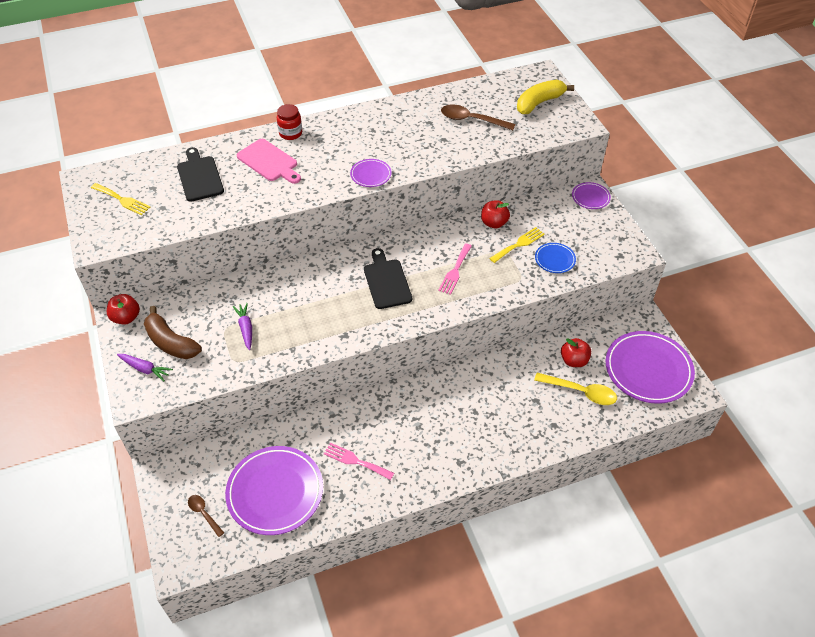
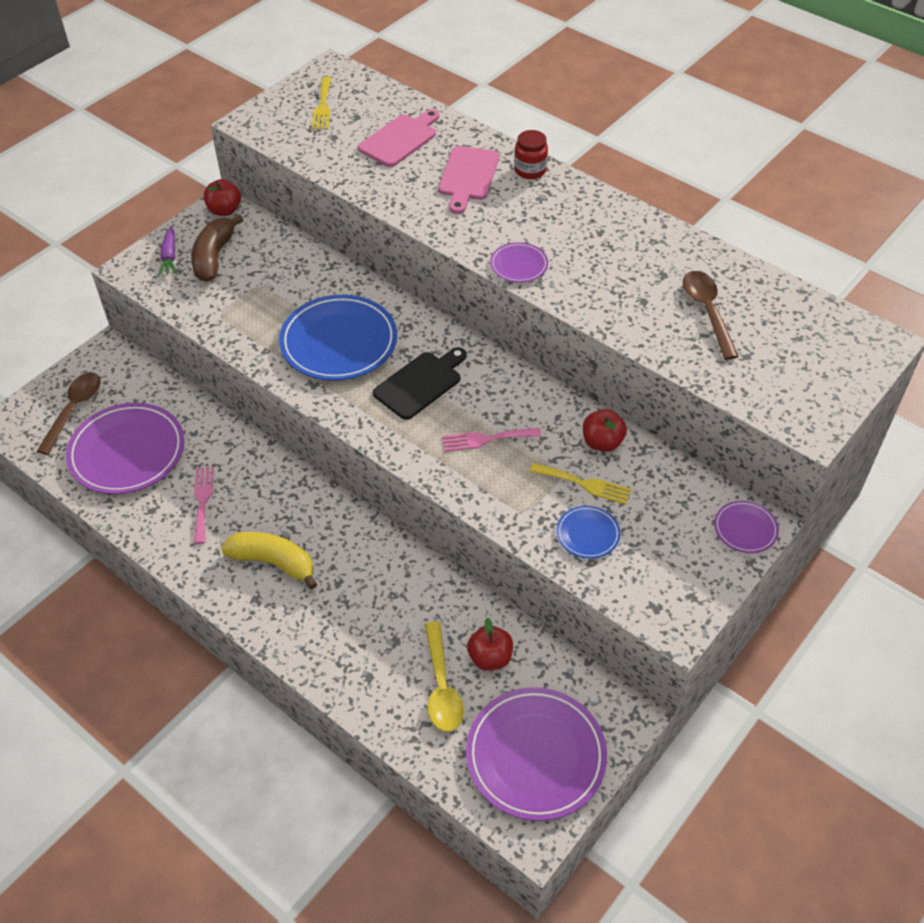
camera: 60 degrees right, 0 degrees up
(199, 177) = (400, 139): black cutting board -> pink cutting board
(204, 514) = (74, 410): brown spoon -> brown spoon, size x1.69
(246, 329) = (268, 301): purple carrot -> none
(317, 307) = (339, 342): none -> blue plate
(539, 103) = (813, 365): yellow banana -> yellow banana (273, 563)

